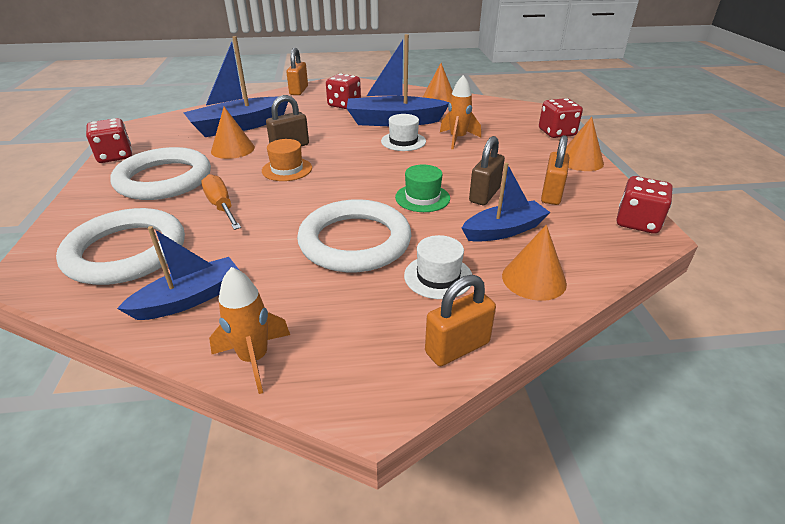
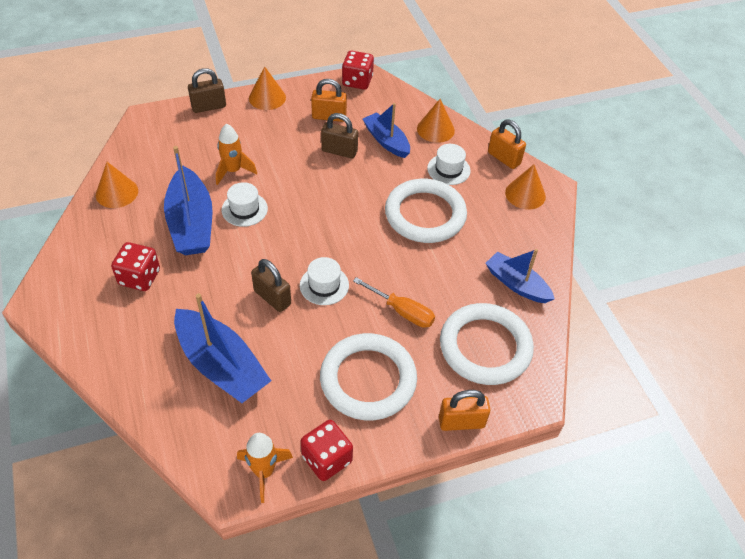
camera: 105 degrees left, 15 degrees up
(221, 206) = (402, 312): orange screwdriver -> orange screwdriver turned 105 degrees counterclockwise
(233, 149) = (287, 347): orange cone -> orange cone (525, 194)
(254, 359) = (547, 236): orange rocket -> orange rocket (264, 472)
(287, 169) = (324, 285): orange hat -> white hat
(299, 91) = (82, 341): orange padlock -> orange padlock (461, 422)
(422, 198) = (353, 185): green hat -> none
(556, 133) = (209, 107): red dice -> brown padlock

